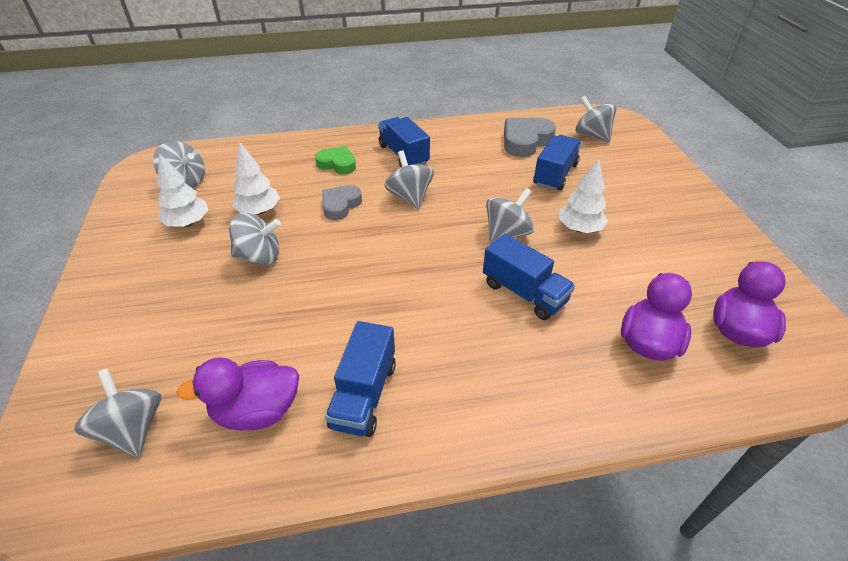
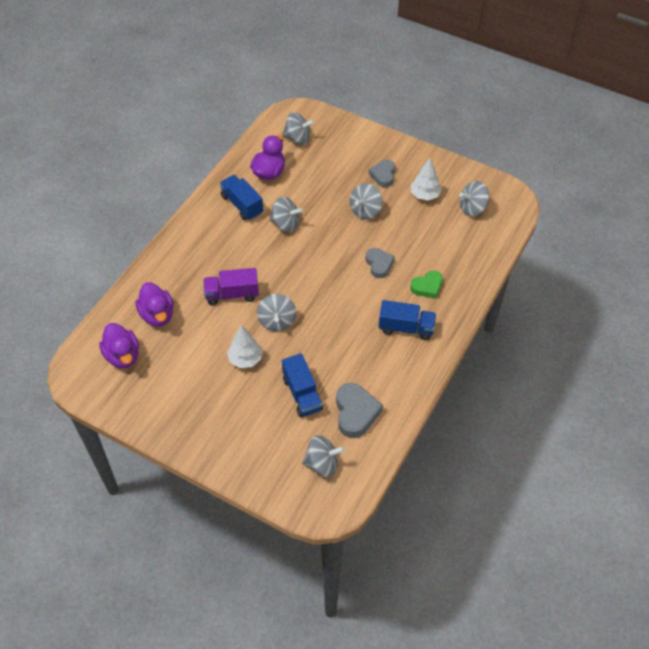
camera: 130 degrees right, 10 degrees up
(171, 275) = (383, 175): none -> grey heart
(259, 211) = (408, 227): white tree -> none
(409, 197) = (355, 301): grey spinning top -> grey spinning top (285, 224)
(524, 292) = (232, 294): blue truck -> purple truck

